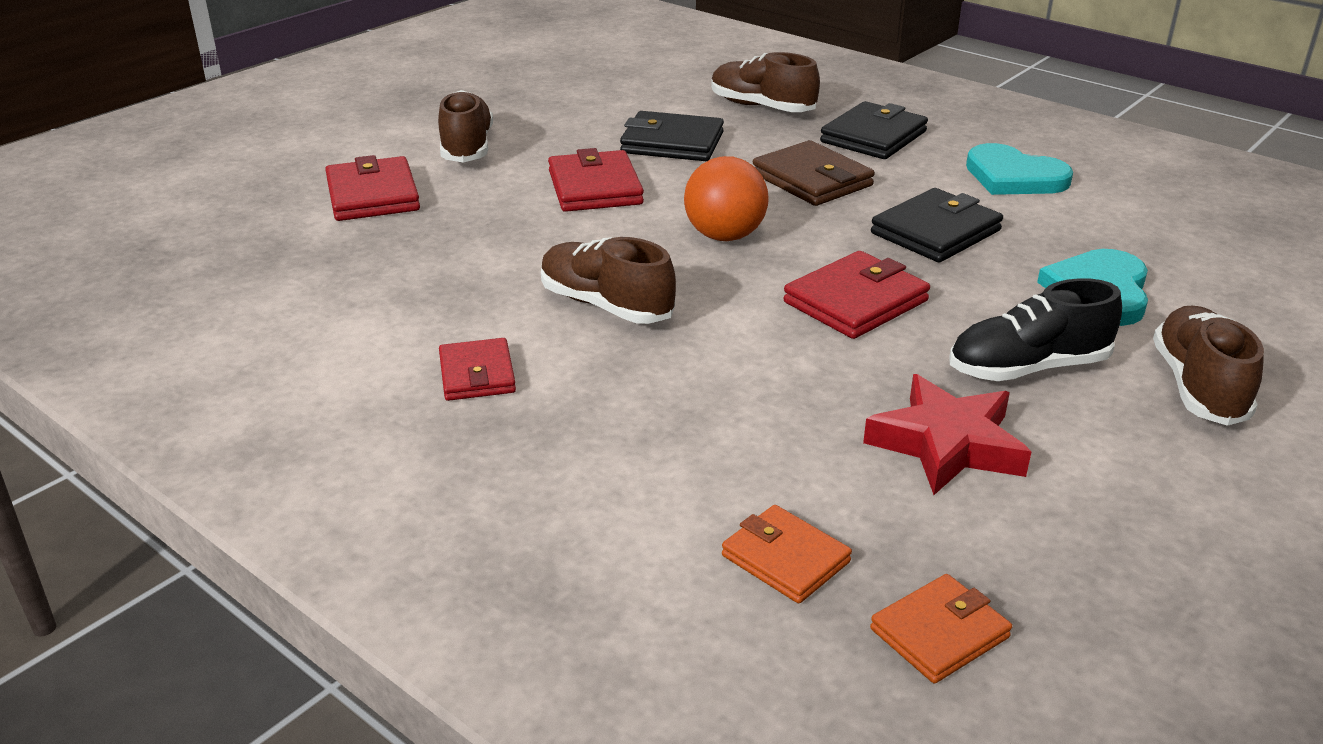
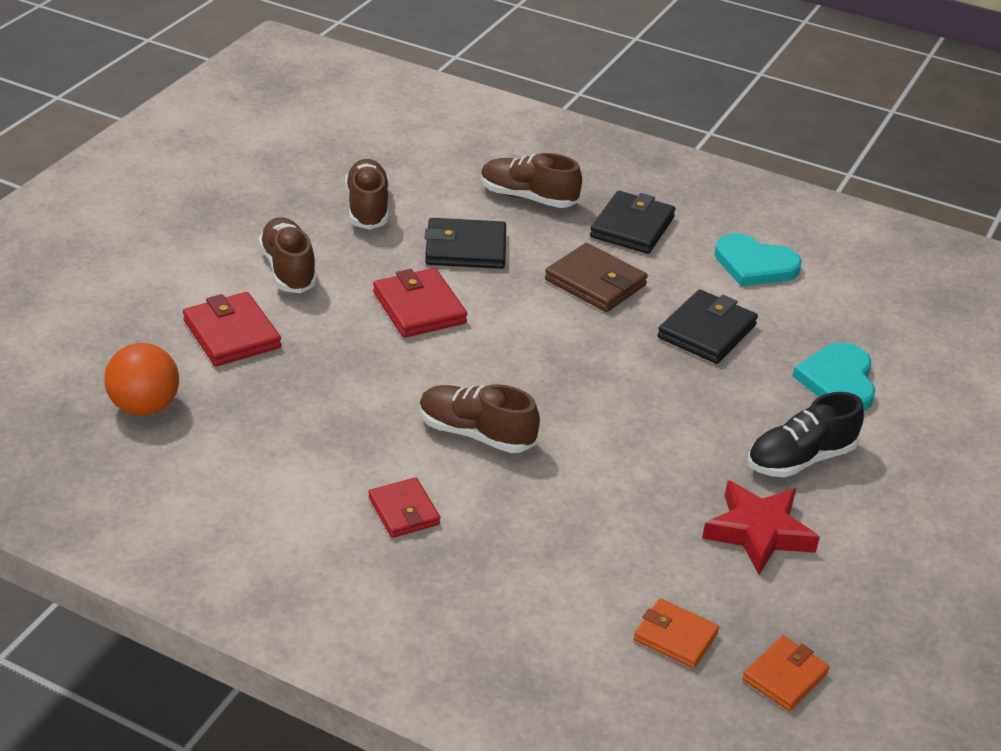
camera: 15 degrees left, 5 degrees up
(724, 236) = (544, 352): orange ball -> orange ball (145, 407)
(856, 302) = (664, 409): red wallet -> none
(1198, 386) = (917, 462): brown shoe -> brown shoe (367, 208)

